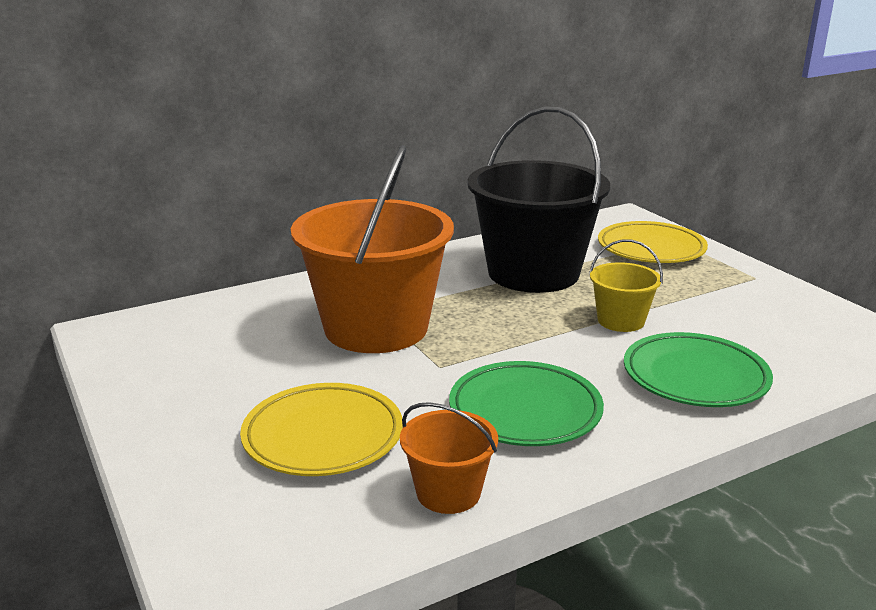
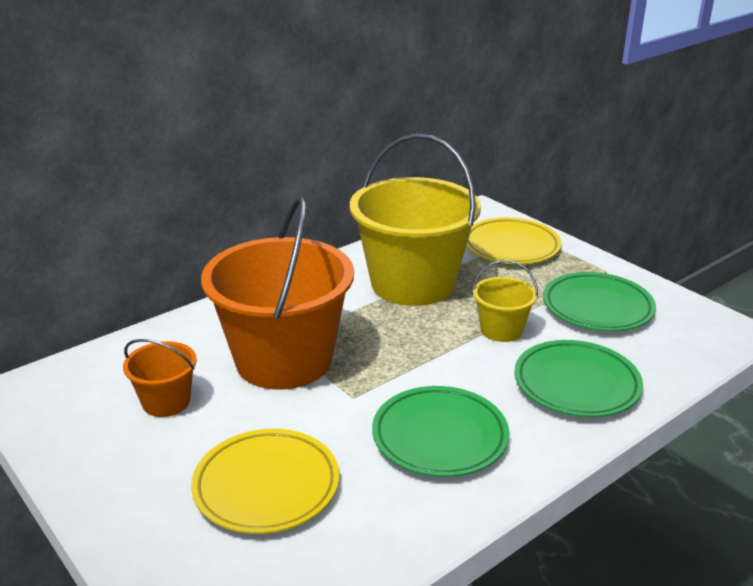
camera: 10 degrees left, 5 degrees up
(448, 492) = (393, 531): orange bucket -> orange bucket (166, 402)
(533, 273) = (412, 283): black bucket -> yellow bucket
(736, 309) = (597, 307): none -> green plate

